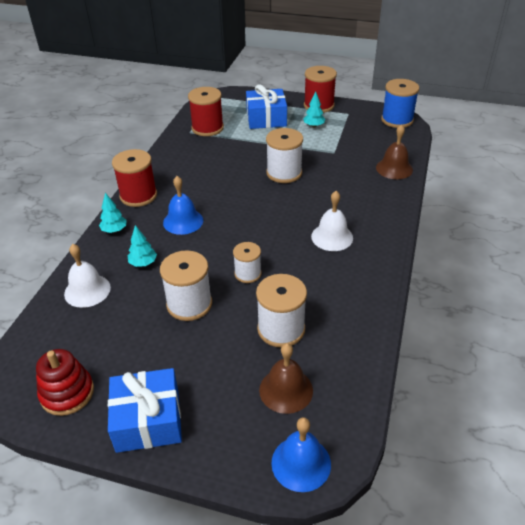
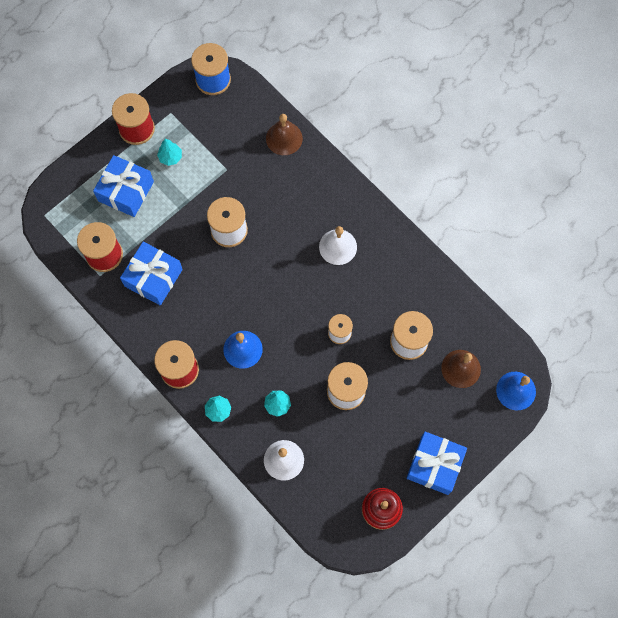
camera: 60 degrees left, 30 degrees up
(208, 154) = (153, 278): none -> blue gift

